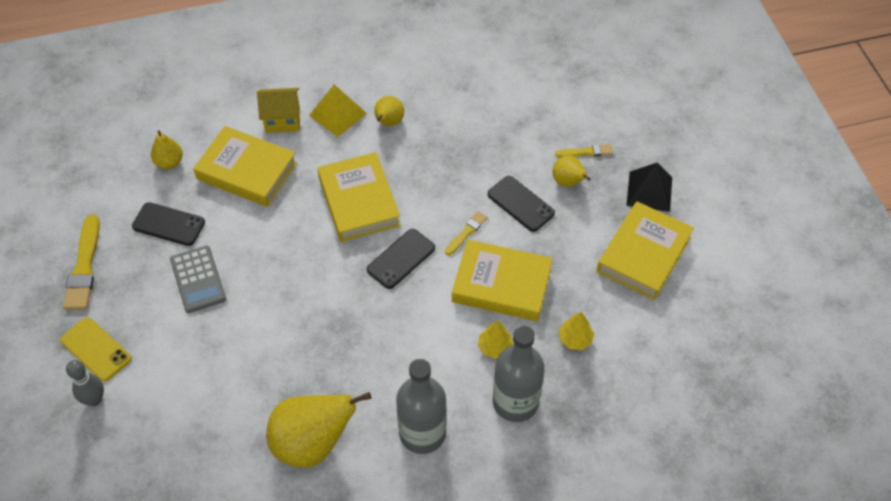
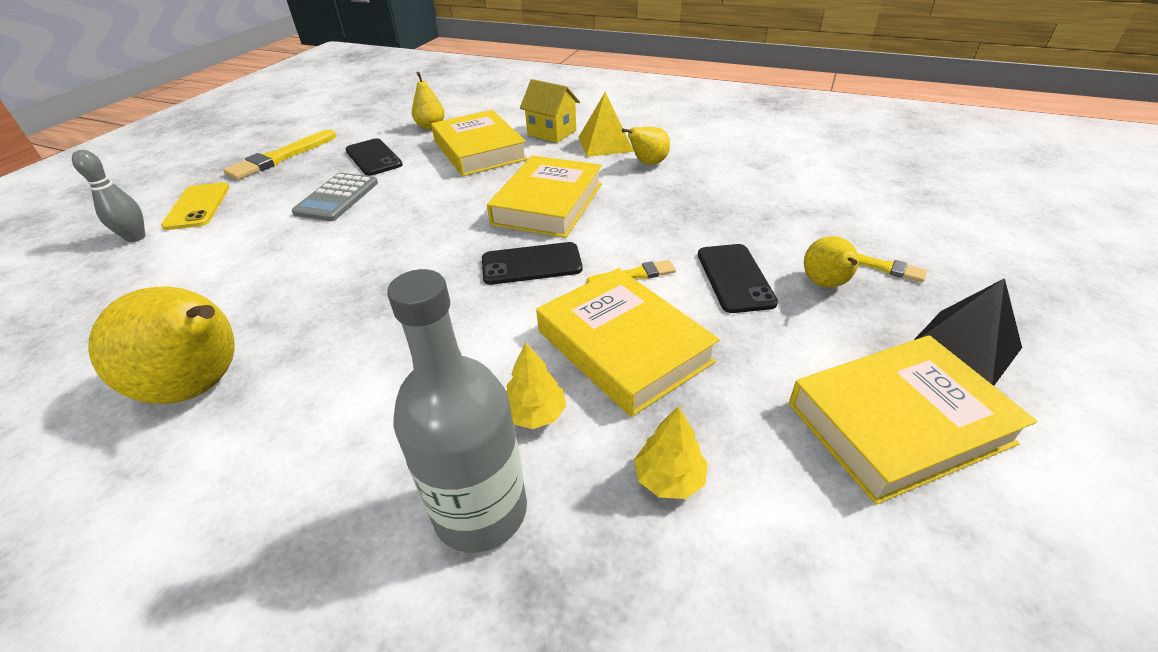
camera: 40 degrees right, 15 degrees down
(422, 433) = (315, 461): grey bottle -> none

